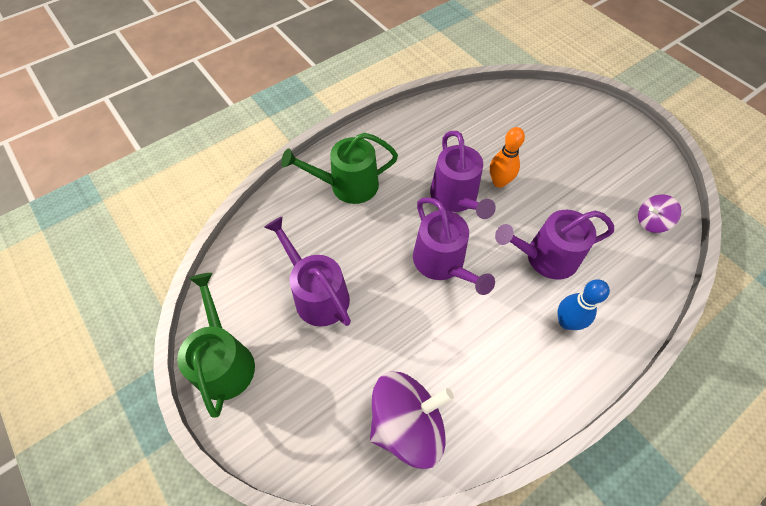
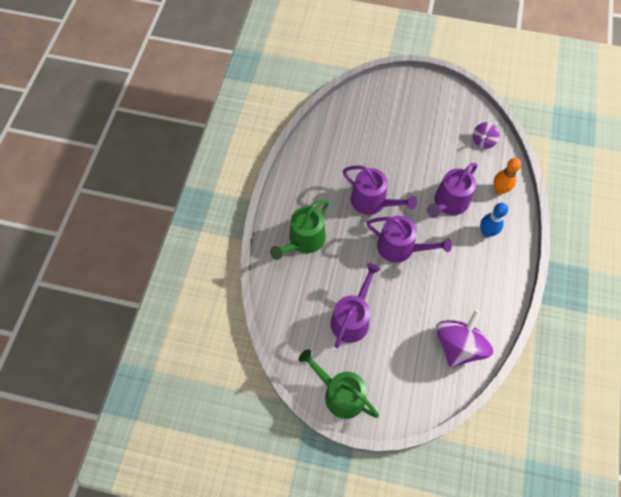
camera: 40 degrees left, 5 degrees up
(317, 294) = (352, 318): purple watering can -> purple watering can turned 105 degrees clockwise
(499, 182) = (387, 173): orange bowling pin -> orange bowling pin (499, 190)

